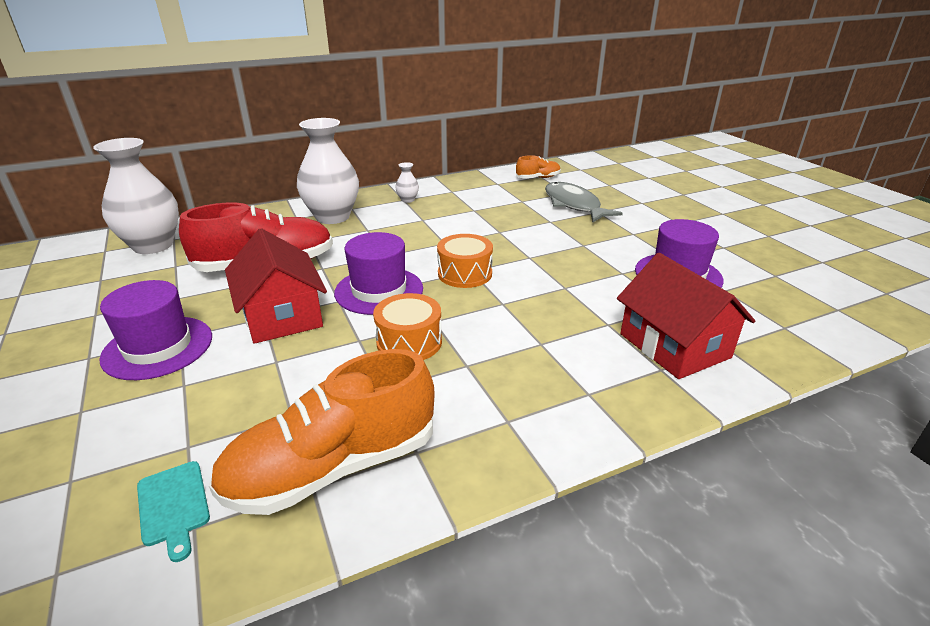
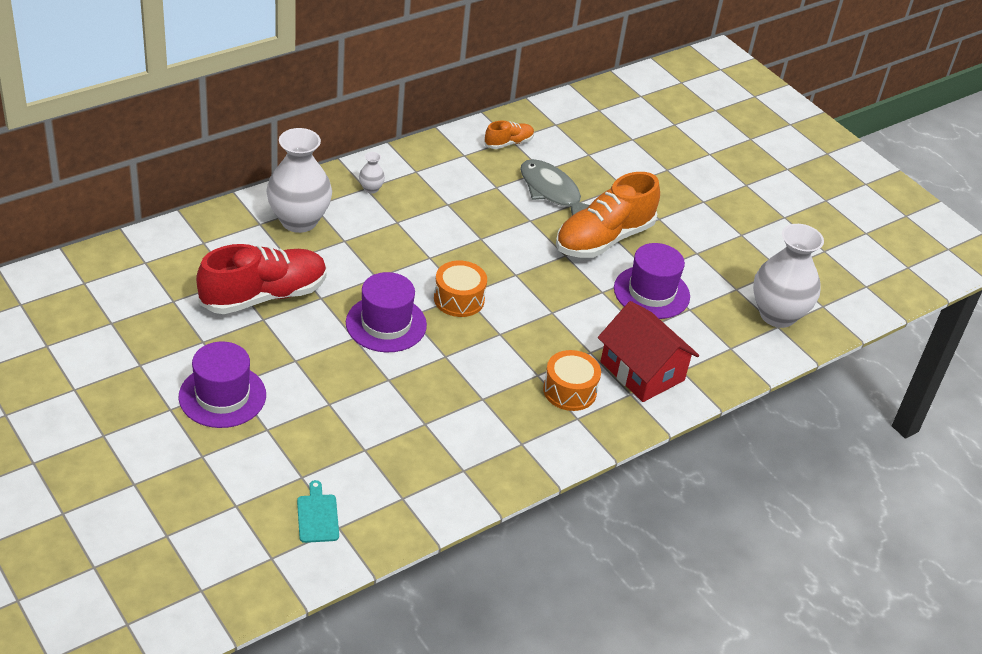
camera: 15 degrees left, 10 degrees up
(153, 245) = (130, 273): white vase -> white vase (777, 315)
(173, 506) = (317, 516): turquoise cutting board -> turquoise cutting board turned 150 degrees counterclockwise
(281, 315) = (310, 357): red house -> none
(333, 467) = (411, 484): orange shoe -> orange shoe (604, 239)
(409, 342) = (431, 379): orange drum -> orange drum (569, 391)

